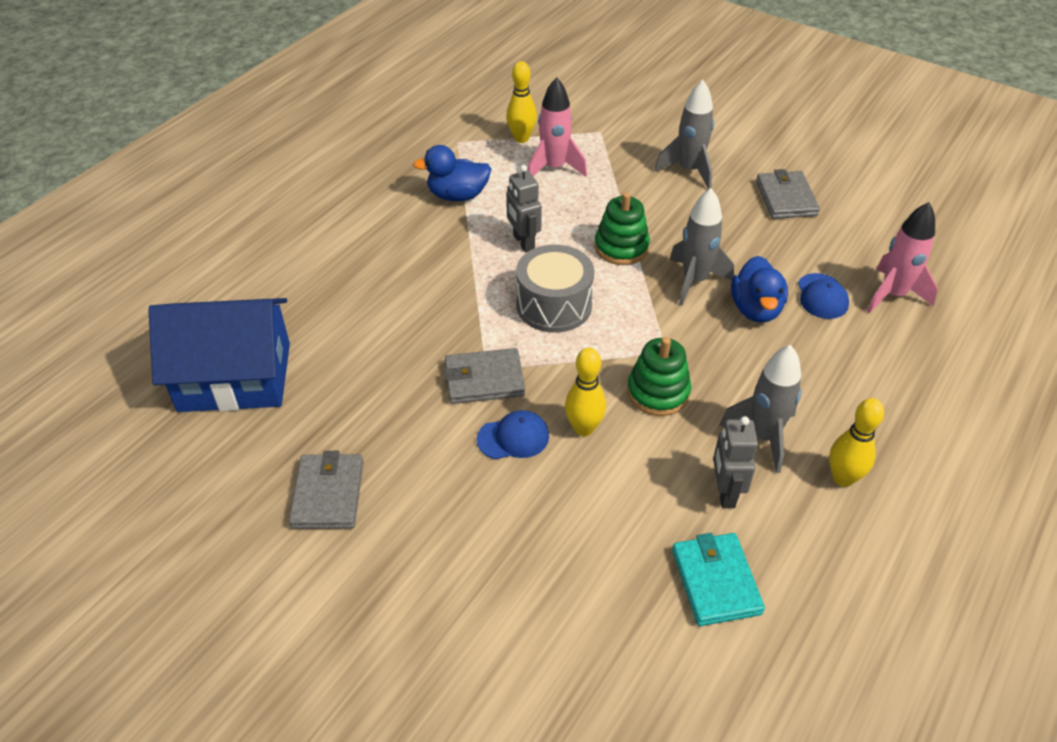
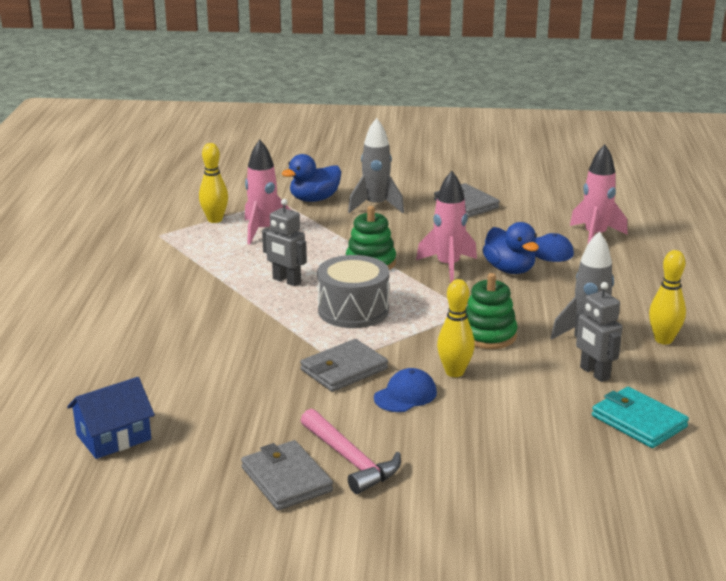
camera: 30 degrees left, 20 degrees down
(235, 377) = (113, 437): blue house -> blue house, size x0.56
(399, 497) = (350, 460): none -> pink hammer
(457, 195) = (196, 267): blue duck -> blue duck (314, 199)
(694, 281) = (448, 266): grey rocket -> pink rocket

